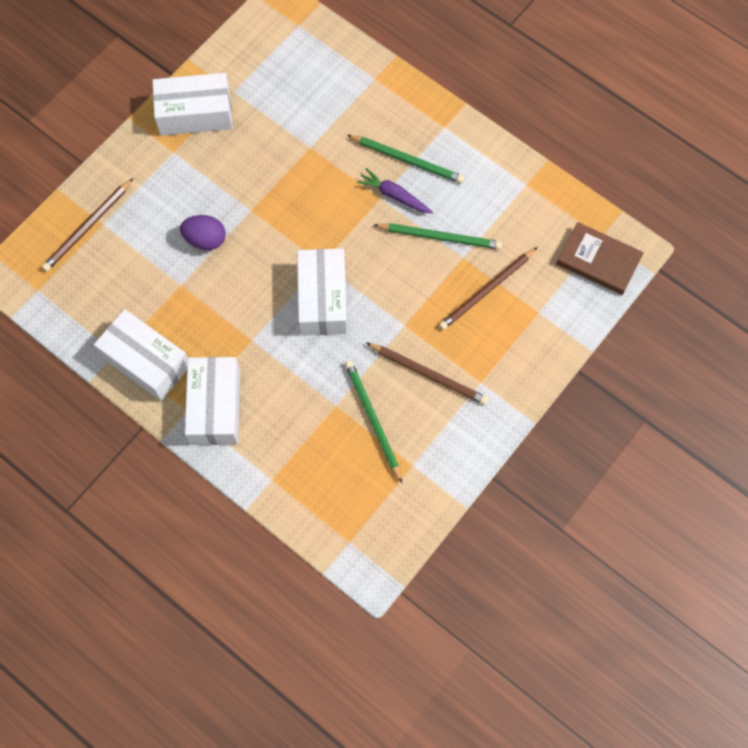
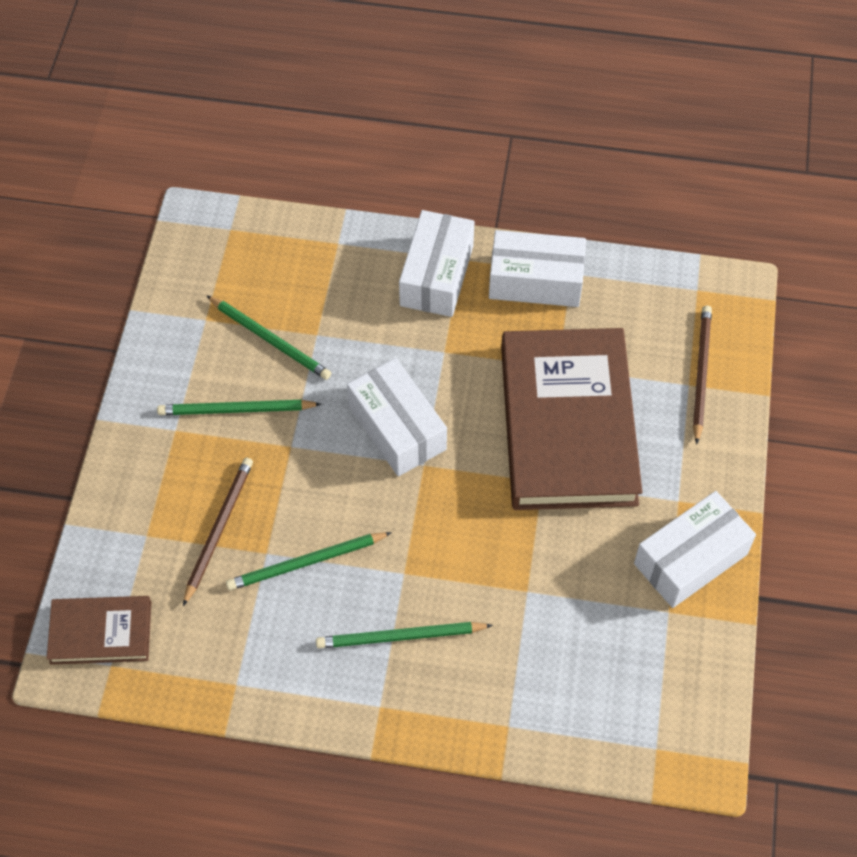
camera: 150 degrees right, 10 degrees down
(205, 239) = (567, 424): purple egg -> brown book
(215, 407) = (436, 275): white box -> white box turned 45 degrees clockwise
(394, 195) = (389, 584): purple carrot -> none
(429, 374) = (236, 410): brown pencil -> green pencil

